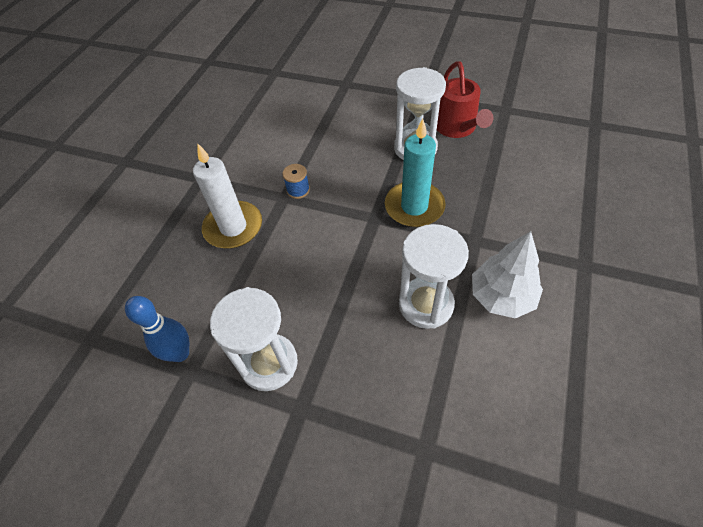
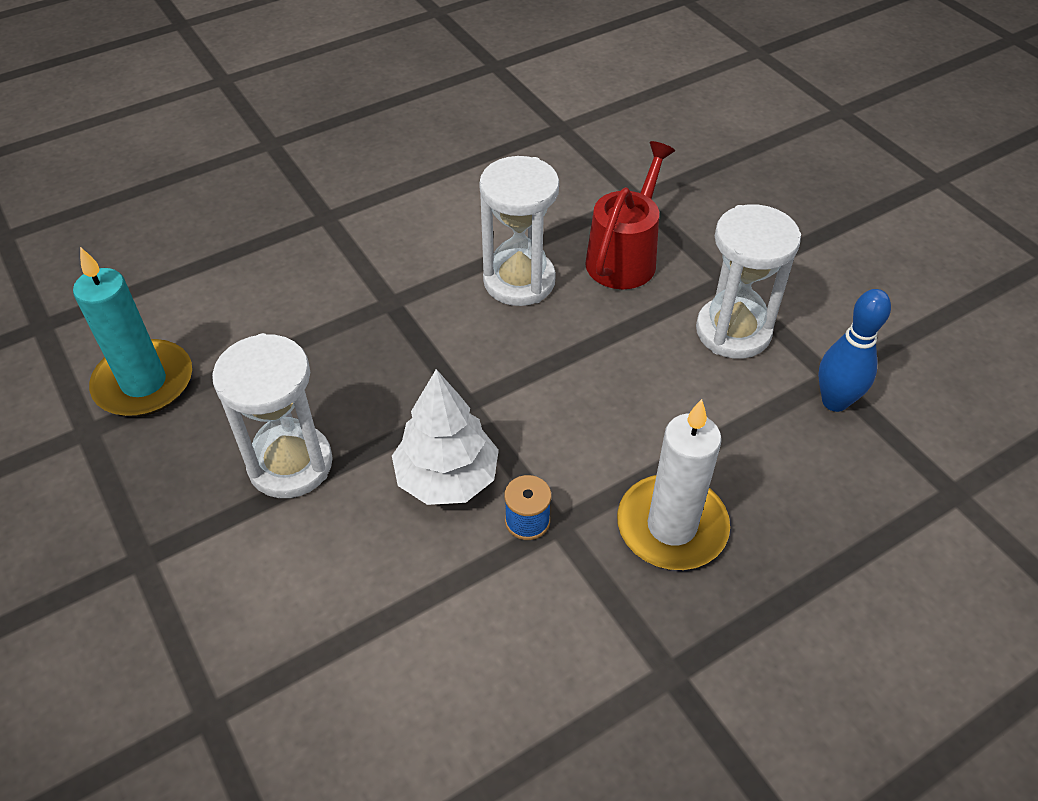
camera: 145 degrees left, 5 degrees down
(414, 207) = (404, 382): turquoise candle -> turquoise candle (144, 382)
(457, 128) = (191, 452): red watering can -> red watering can (624, 257)
(501, 296) = (439, 242): white tree -> white tree (447, 477)

